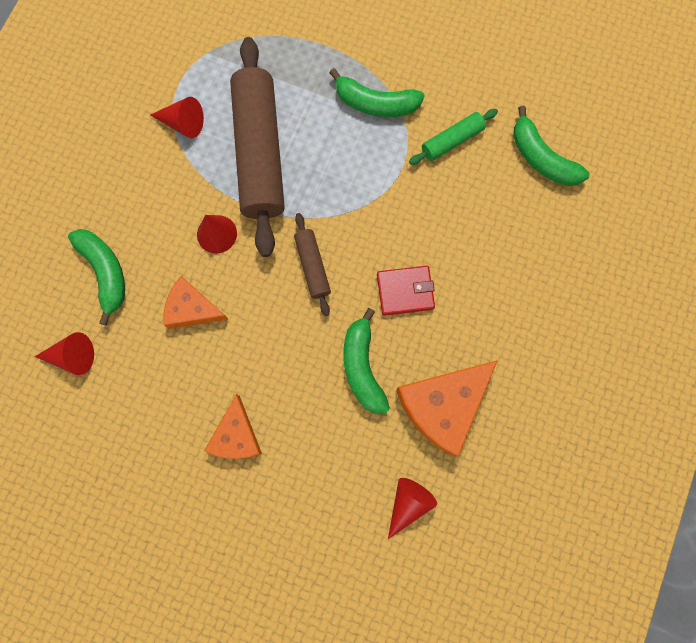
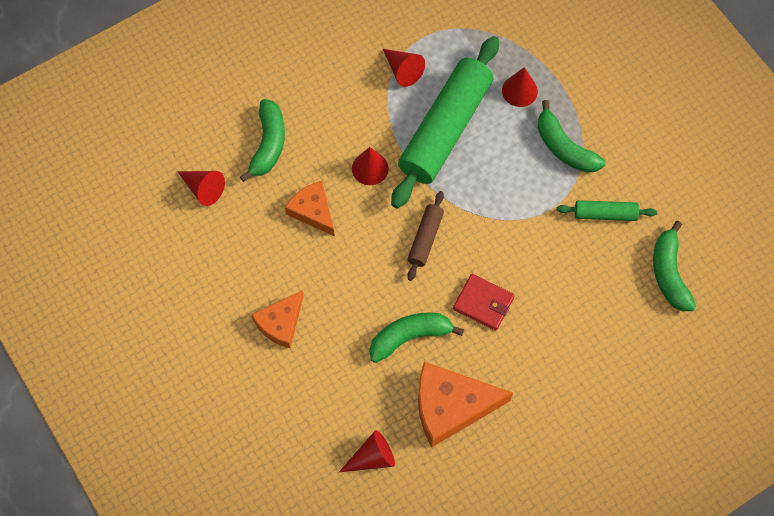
camera: 35 degrees right, 10 degrees down
(260, 153) = (445, 129): brown rolling pin -> green rolling pin
(301, 76) = (519, 91): none -> red cone
(362, 367) = (409, 337): green banana -> green banana turned 45 degrees clockwise

